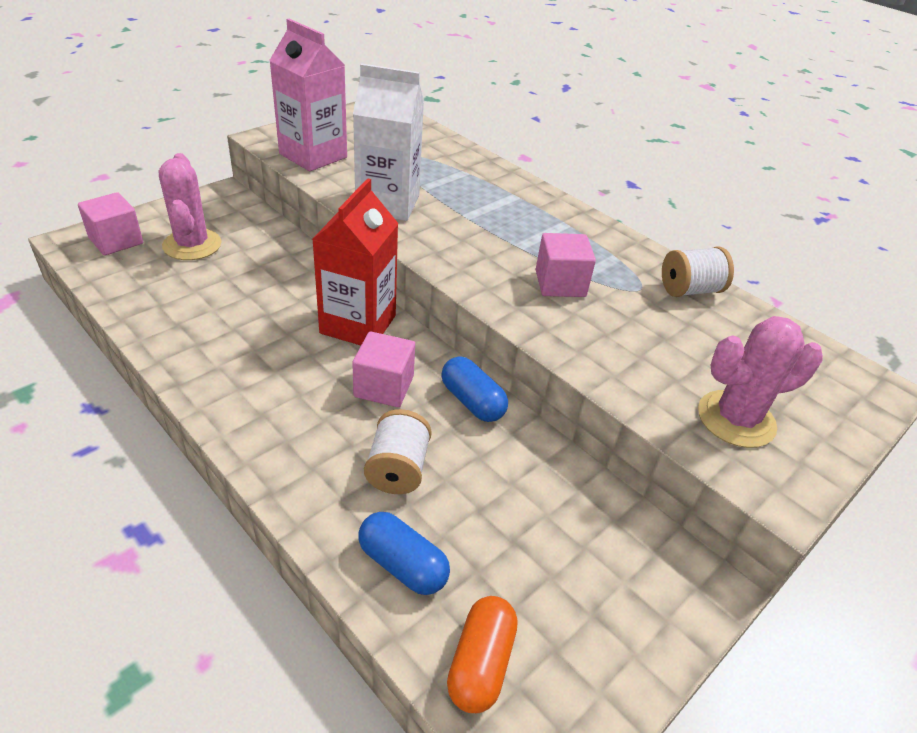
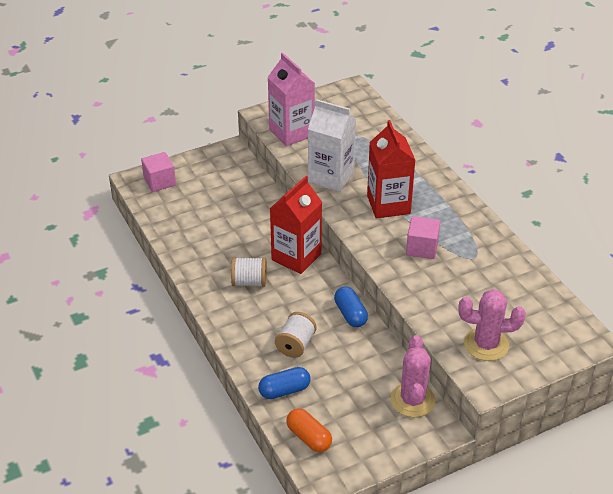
camera: 20 degrees right, 0 degrees up
(192, 245) = (205, 189): pink cactus -> pink cactus (412, 400)
(384, 386) = (301, 298): pink cube -> none
(402, 565) = (284, 390): blue capsule -> blue capsule turned 75 degrees counterclockwise
(480, 663) = (309, 437): orange capsule -> orange capsule turned 75 degrees counterclockwise
(485, 231) = (388, 205): none -> red carton
(690, 290) = (507, 262): white spool -> white spool (249, 282)

